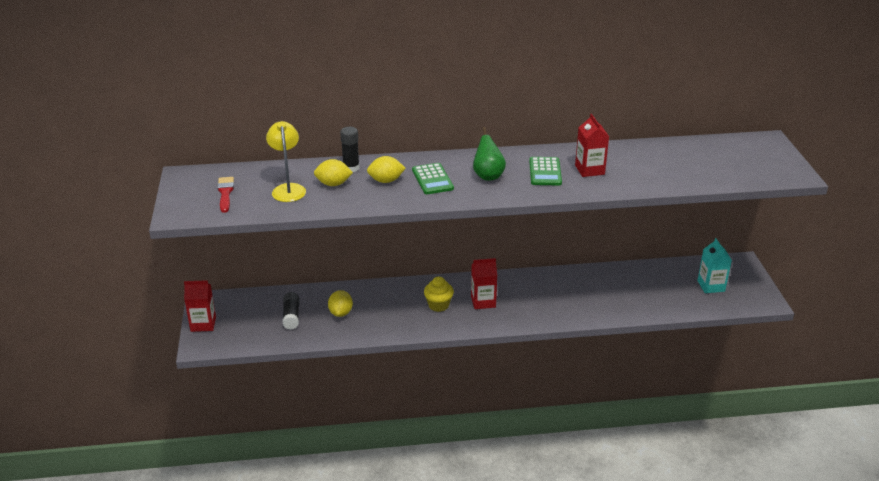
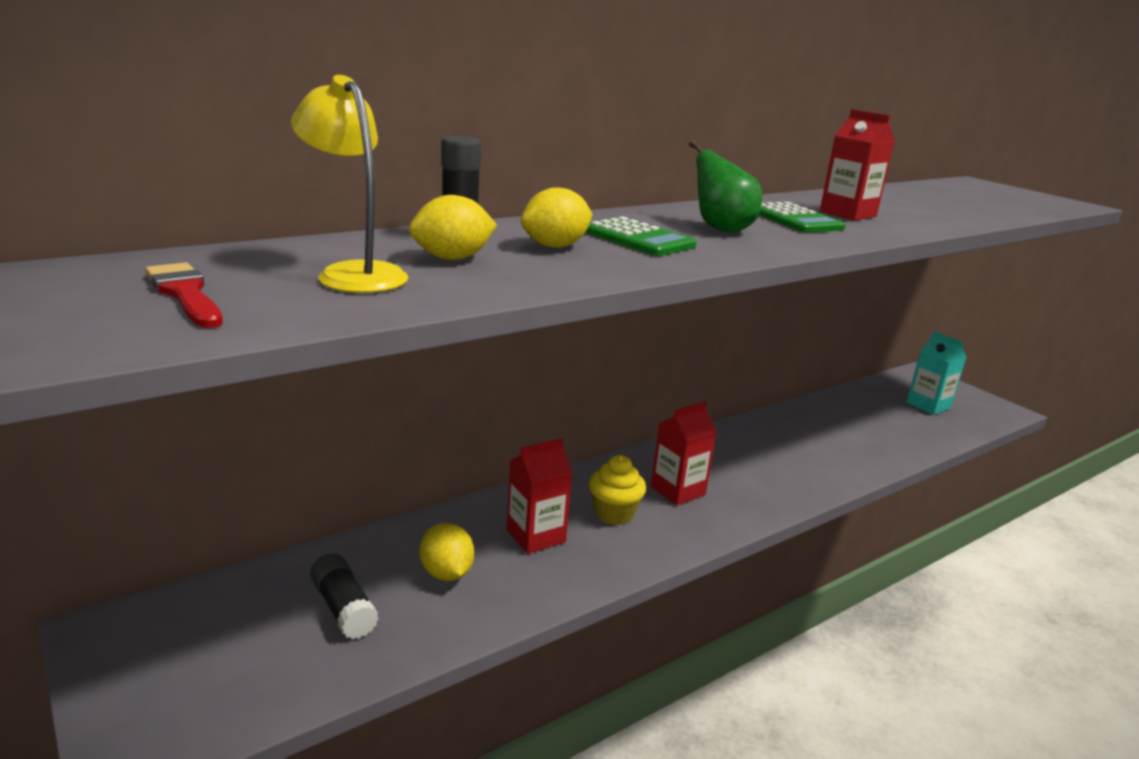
camera: 30 degrees left, 10 degrees down
(203, 324) = (119, 690): red carton -> red carton (536, 536)

